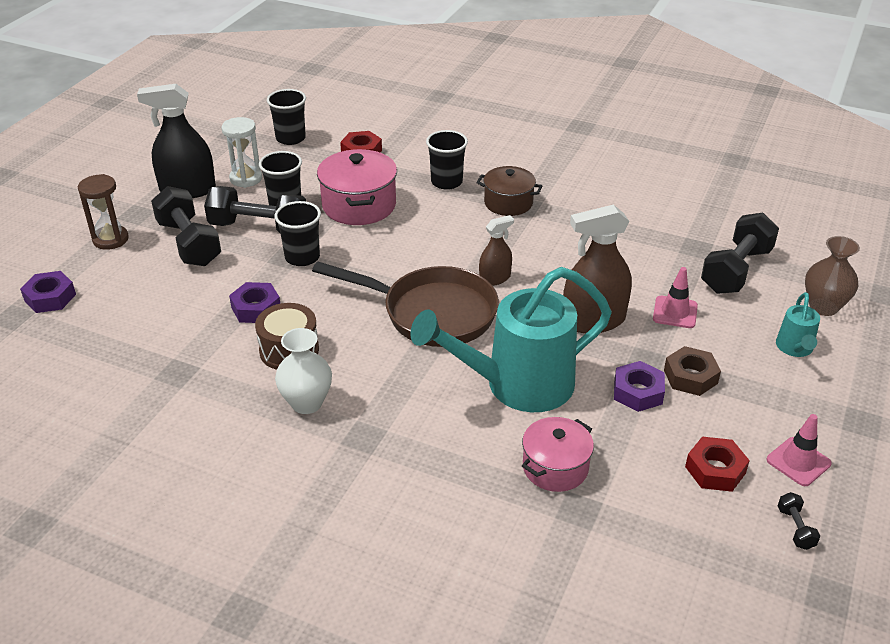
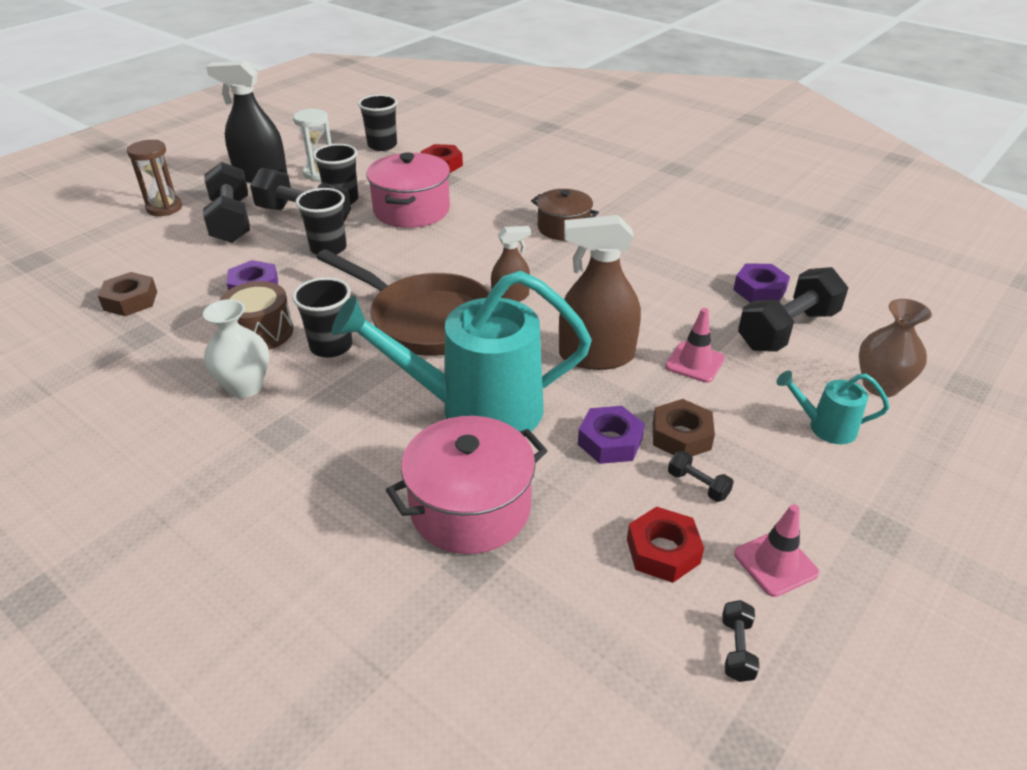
camera: 15 degrees right, 0 degrees up
(50, 297) = (77, 249): purple nut -> purple nut (759, 290)
(143, 341) = (130, 300): none -> brown nut
(446, 182) = (510, 201): black cup -> black cup (331, 346)
(555, 467) = (470, 508): pink pot -> pink pot, size x1.51
(719, 414) = (698, 485): none -> black dumbbell
(795, 349) = (825, 427): turquoise watering can -> turquoise watering can turned 75 degrees clockwise

